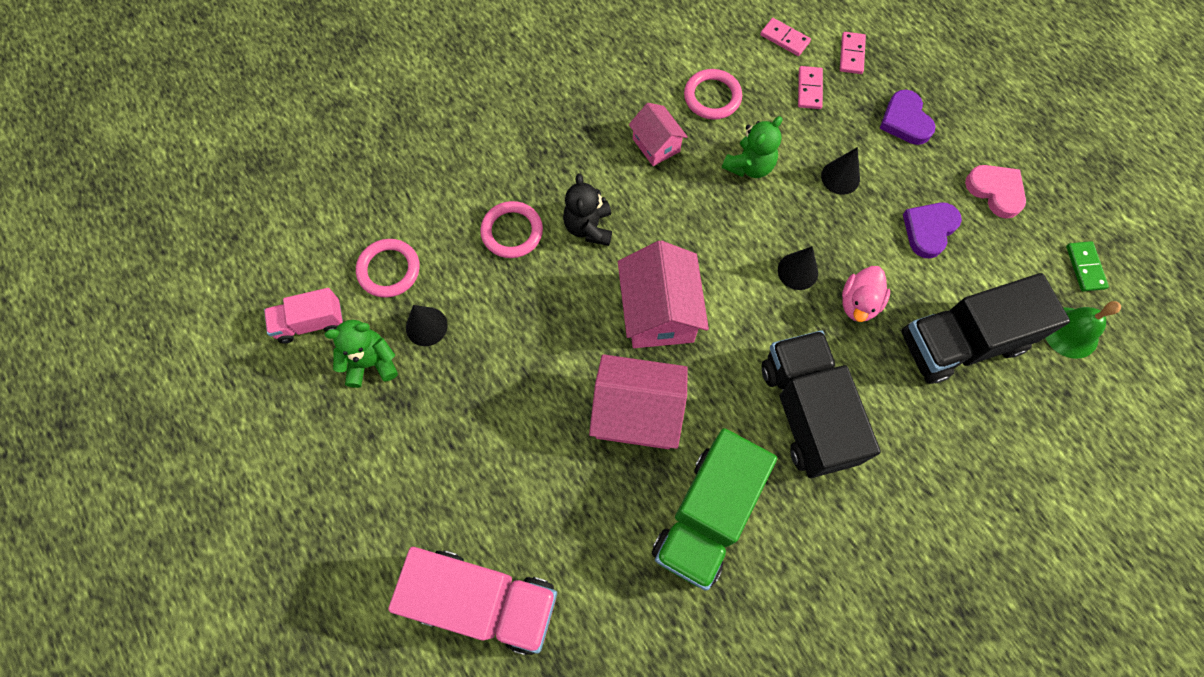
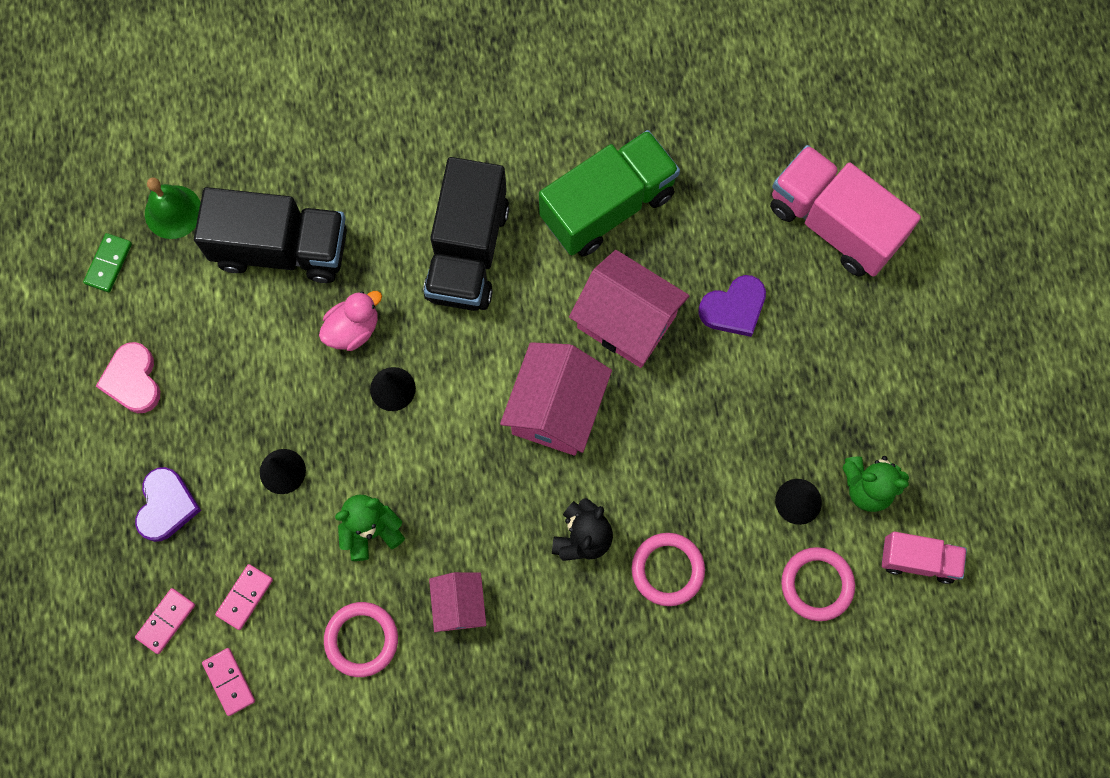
camera: 155 degrees left, 5 degrees up
(929, 230) = (231, 371): purple heart -> purple heart (734, 308)

